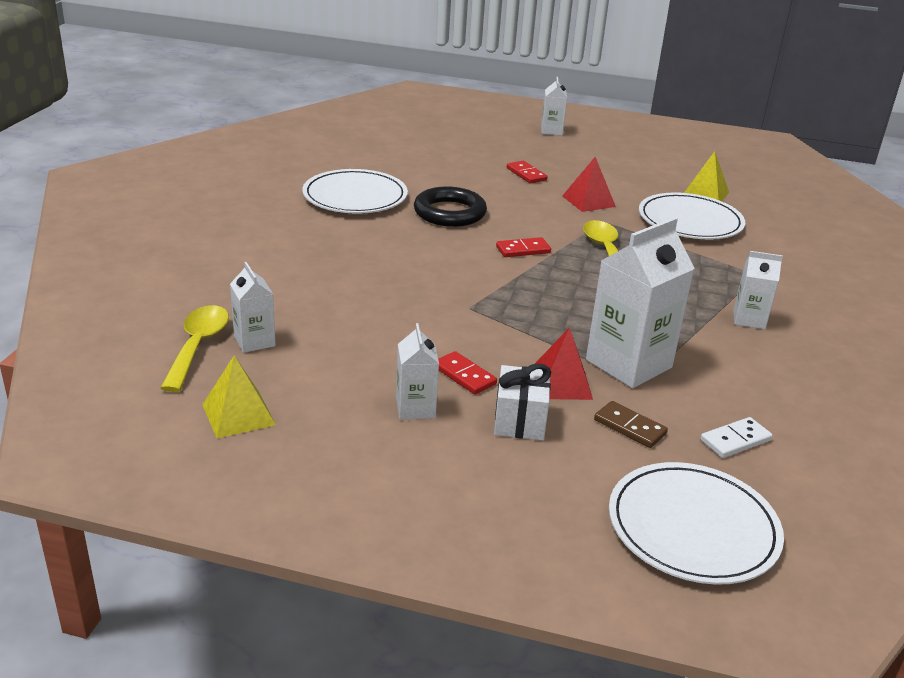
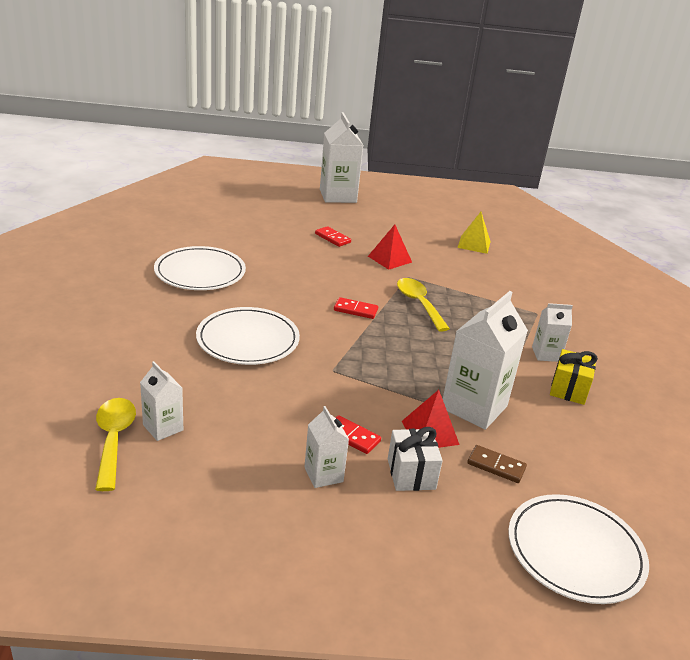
camera: 15 degrees left, 0 degrees up
(238, 414) = (175, 505): yellow pyramid -> none
(449, 213) = (284, 280): black ring -> none
(523, 250) = (355, 310): red domino -> red domino turned 45 degrees clockwise
(551, 131) = (338, 196): white carton -> white carton, size x1.88
(690, 221) = (472, 270): white plate -> white plate (248, 340)
(735, 440) = (576, 465): white domino -> none
(762, 360) = (568, 389): none -> yellow gift

